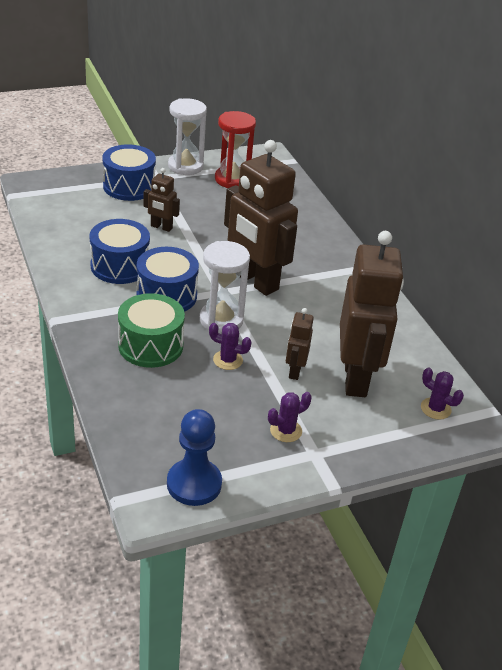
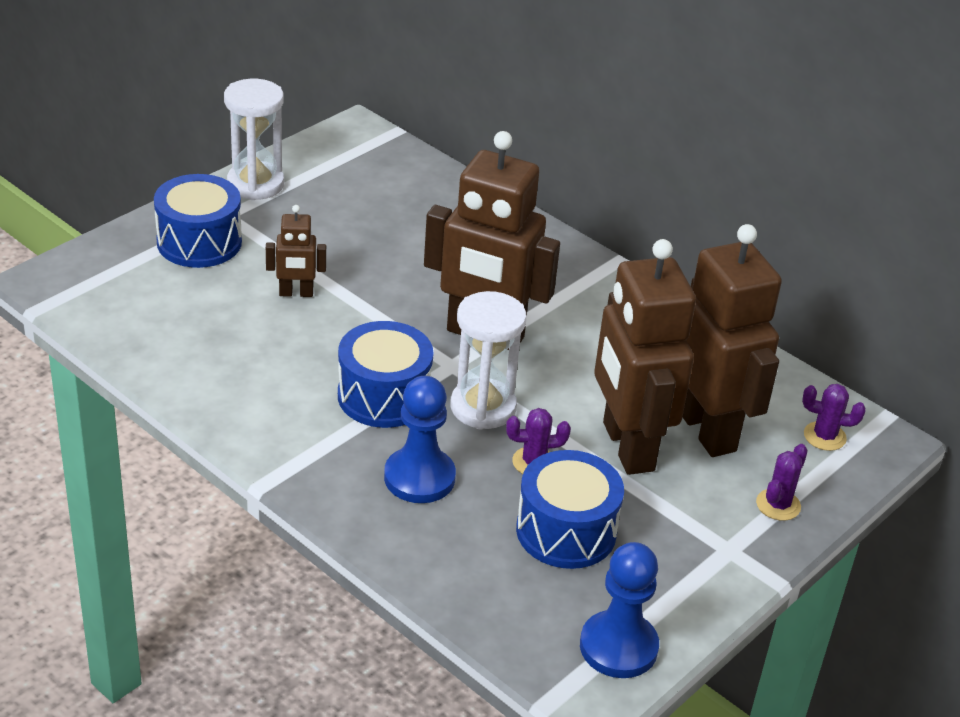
camera: 25 degrees left, 0 degrees up
(120, 266) = (285, 373): blue drum -> blue drum (566, 531)
(150, 345) = (419, 478): green drum -> blue pawn
(232, 179) = (338, 186): red hourglass -> none
(286, 431) = (675, 533): purple cactus -> purple cactus (778, 505)
(294, 371) = (627, 447): brown robot -> brown robot, size x2.18

